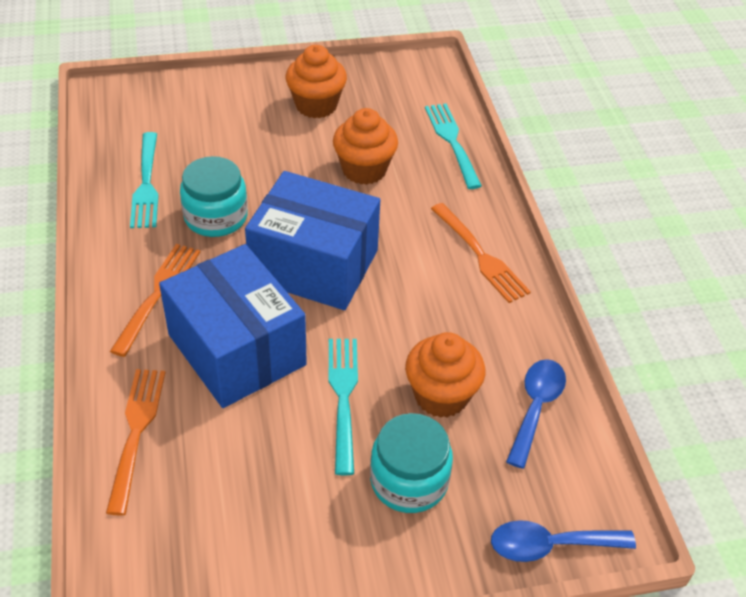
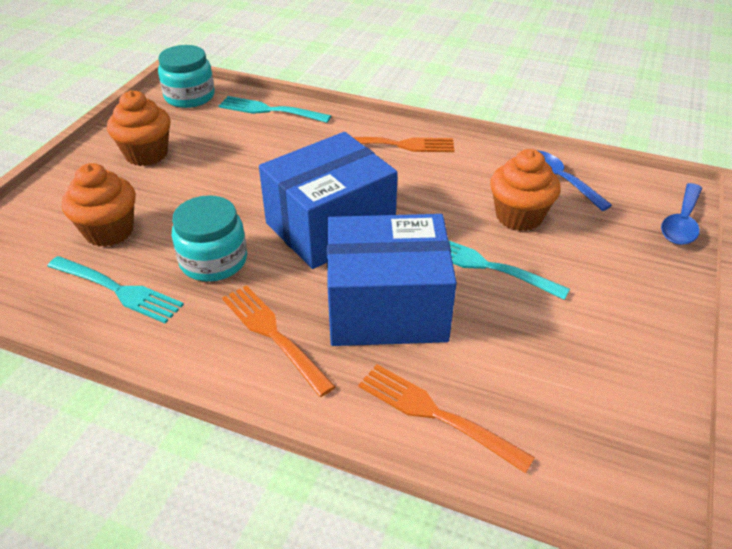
camera: 55 degrees left, 5 degrees down
(364, 170) = (251, 160): orange cupcake -> orange cupcake (109, 231)
(409, 481) = (591, 264): turquoise jar -> turquoise jar (189, 96)

